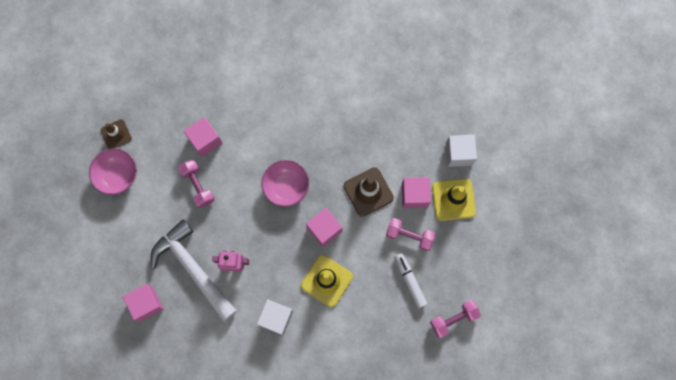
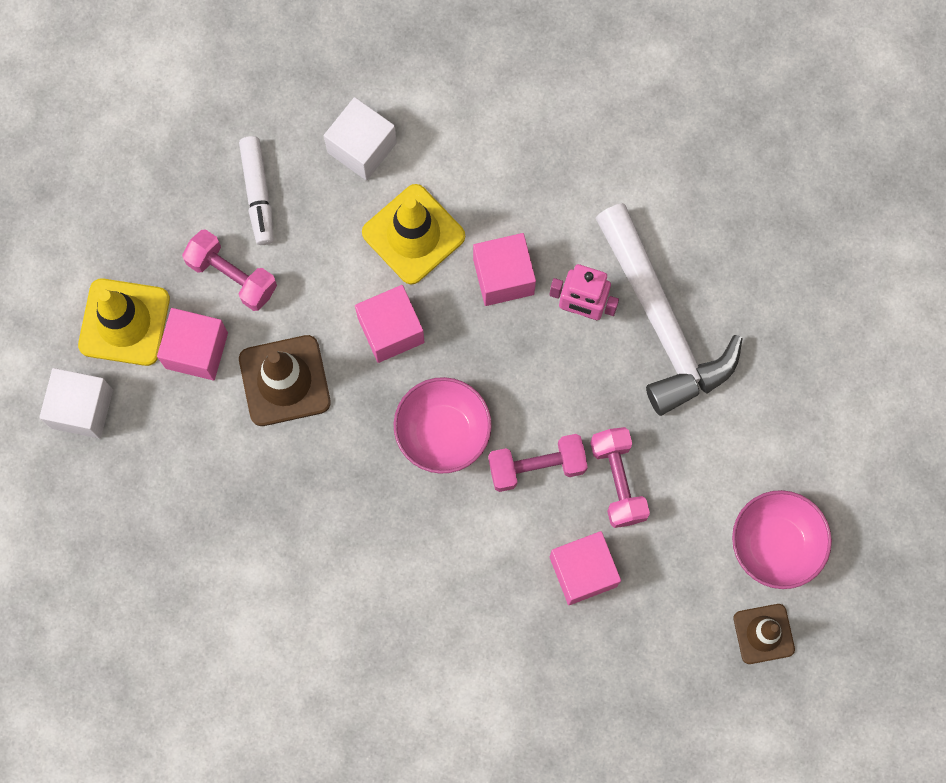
camera: 165 degrees left, 0 degrees up
(146, 303) = (764, 280): pink cube -> pink cube (503, 276)
(276, 318) = (525, 192): white cube -> white cube (362, 147)
(453, 319) = (200, 107): pink dumbbell -> pink dumbbell (536, 466)

